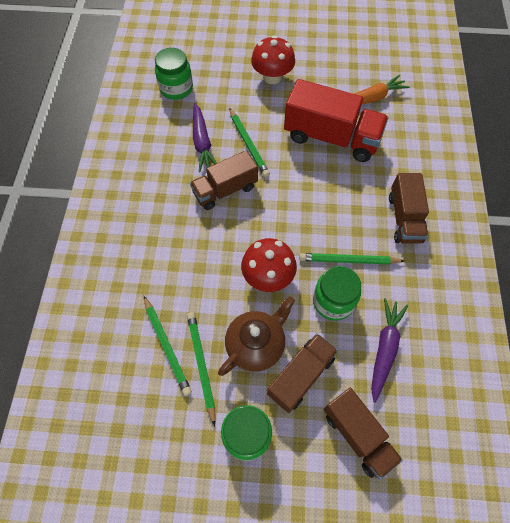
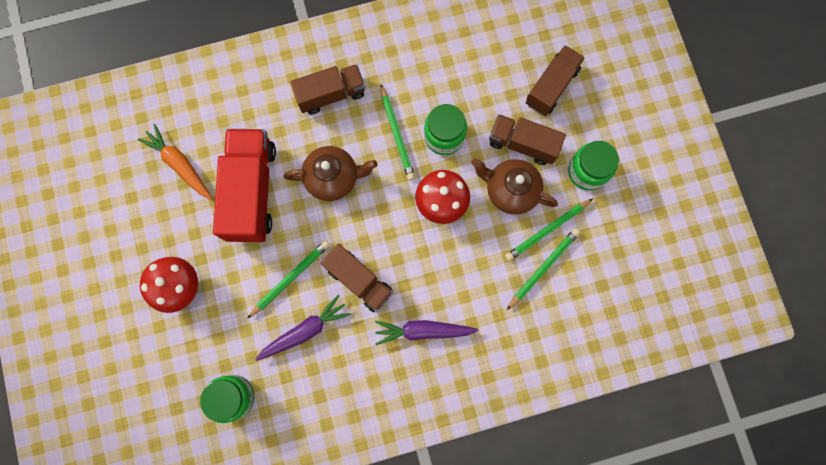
camera: 110 degrees left, 15 degrees up
(323, 197) = (333, 178): none -> brown teapot
(384, 349) = (471, 83): purple carrot -> purple carrot (423, 331)

